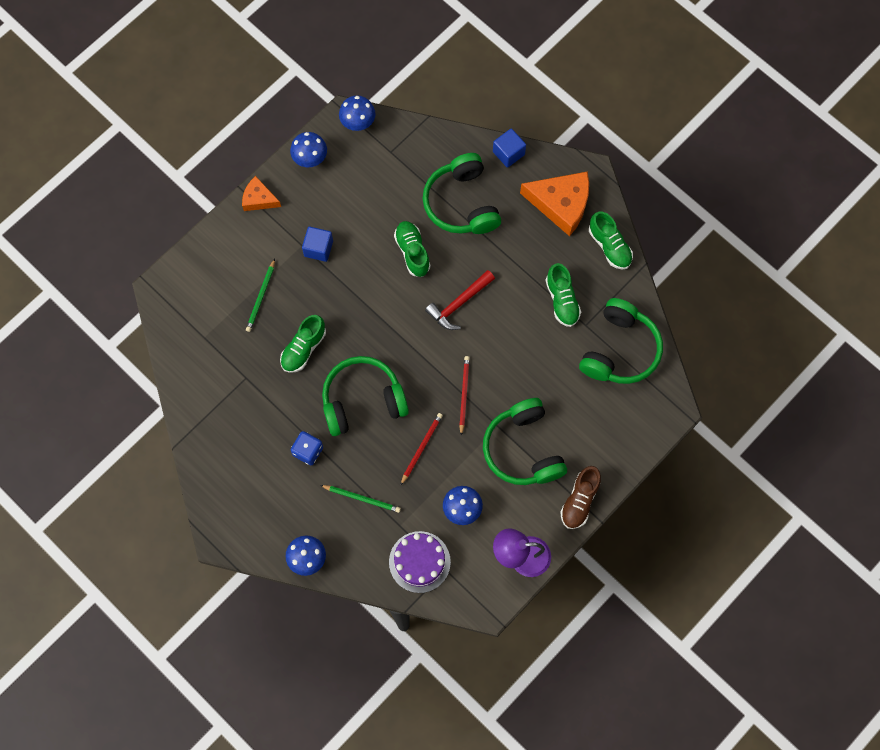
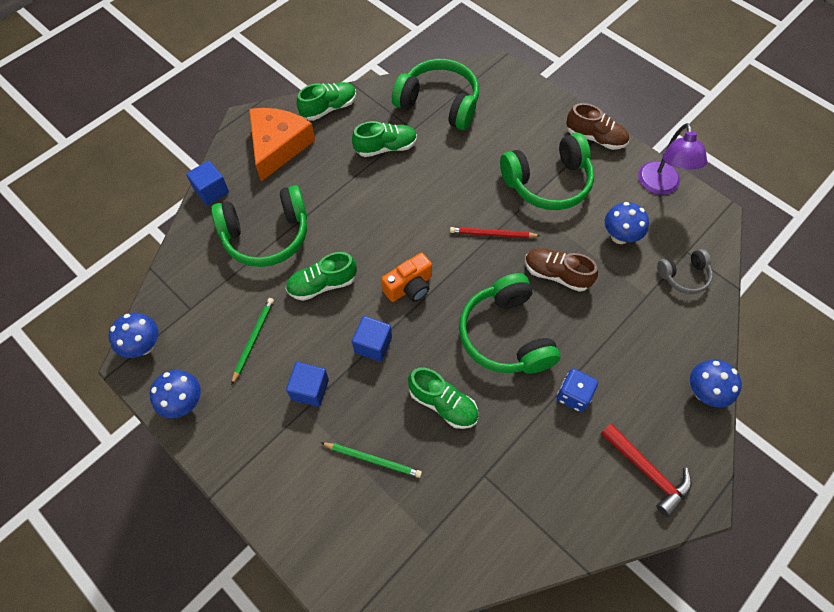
camera: 90 degrees left, 10 degrees down
(259, 199) = (232, 468): orange cheese -> none
(356, 294) = (373, 344): none -> blue cube
(362, 498) = (622, 334): green pencil -> green pencil (253, 339)
(409, 322) = (409, 287): none -> orange camera
(419, 562) = (683, 276): purple cake -> grey headphones
(421, 448) = (556, 274): red pencil -> brown shoe
(459, 304) = (387, 238): red hammer -> red hammer (647, 471)

